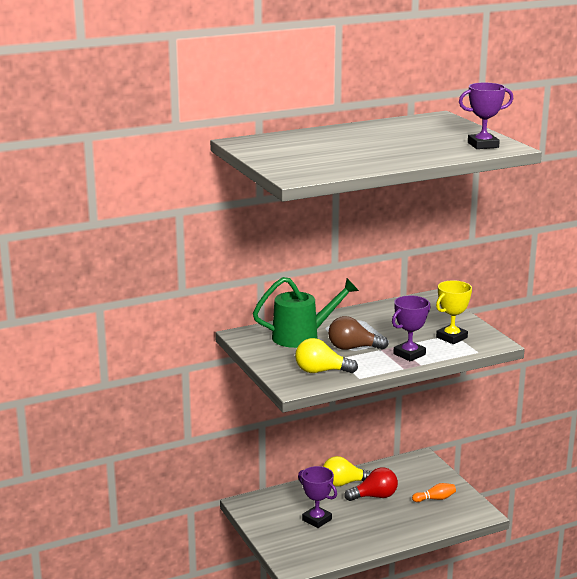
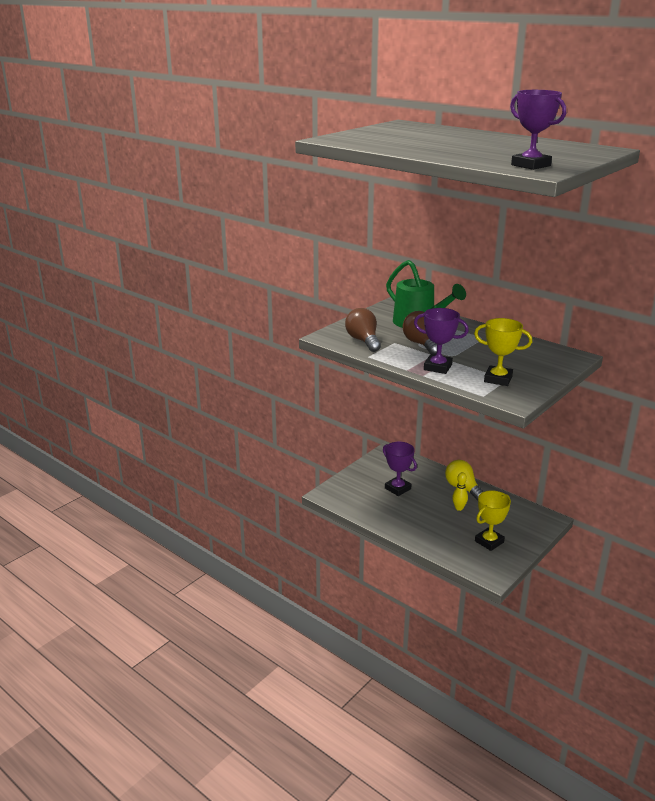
camera: 65 degrees right, 5 degrees up
(317, 520) = (397, 488): purple trophy -> purple trophy turned 60 degrees counterclockwise
(321, 371) = (363, 341): yellow light bulb -> brown light bulb
(374, 496) = (459, 508): red light bulb -> yellow bowling pin
(435, 499) = (489, 542): orange bowling pin -> yellow trophy

